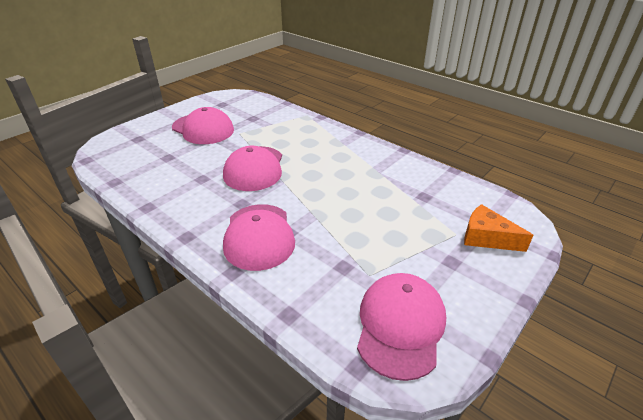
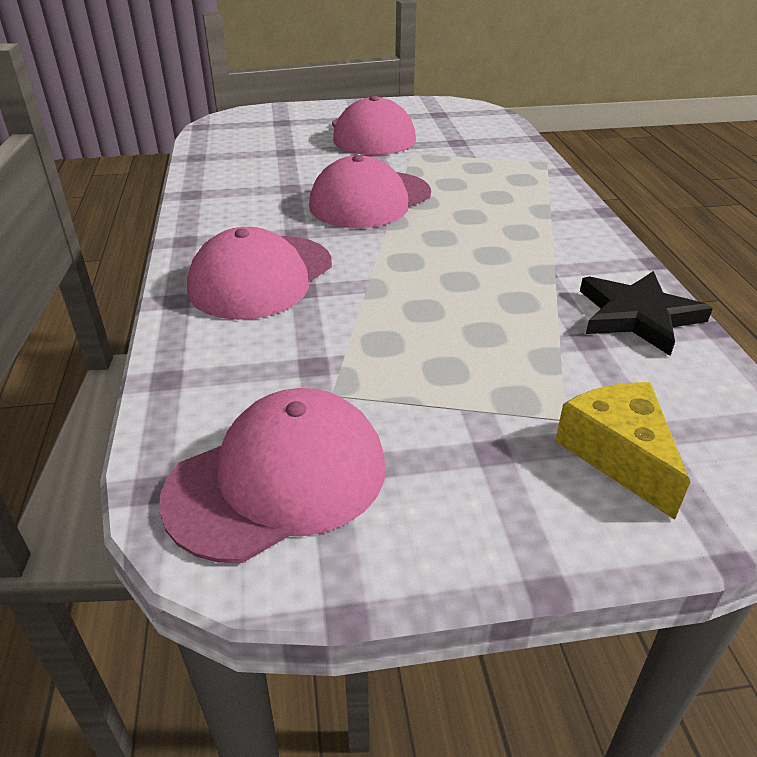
camera: 40 degrees right, 0 degrees up
(427, 177) = (637, 316): none -> black star
(486, 238) = (618, 454): orange cheese -> yellow cheese

